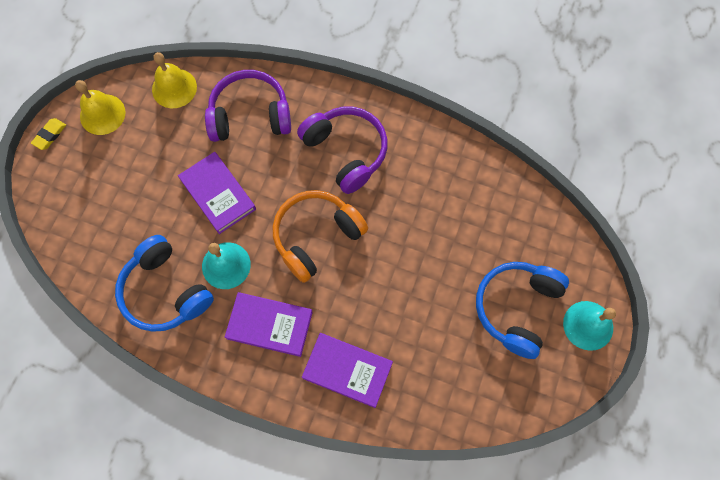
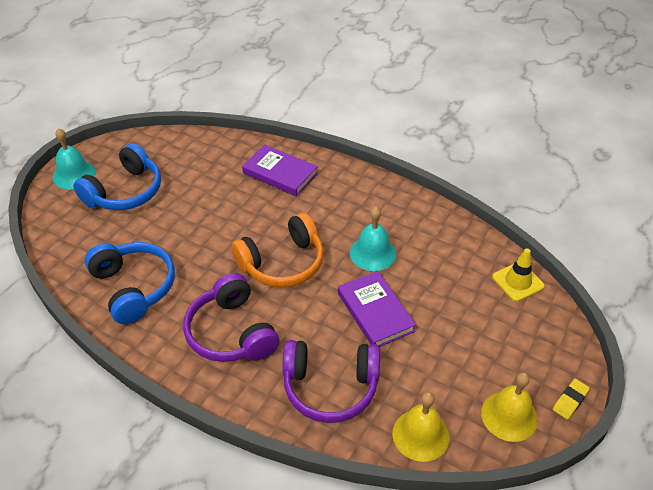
camera: 170 degrees left, 25 degrees down
(78, 253) = (518, 282): none -> yellow traffic cone
(165, 291) = (430, 242): blue headphones -> blue headphones (134, 287)
(270, 325) = (338, 208): purple book -> none

